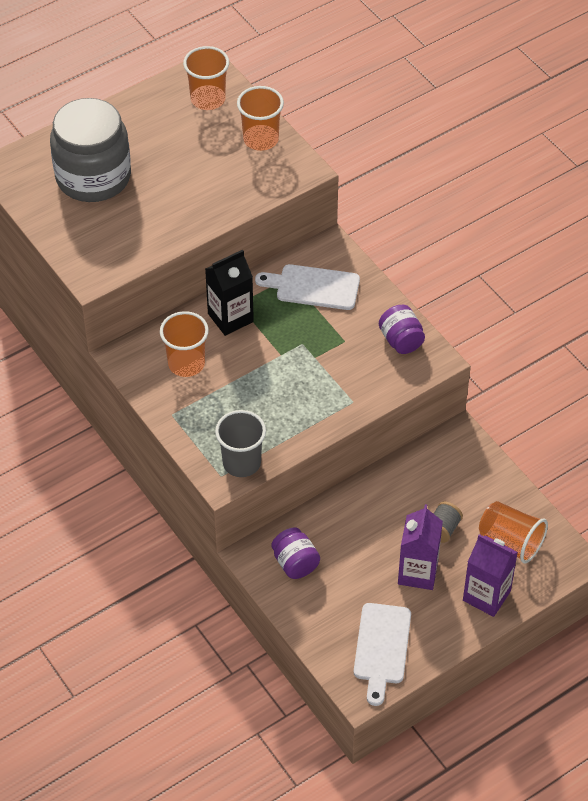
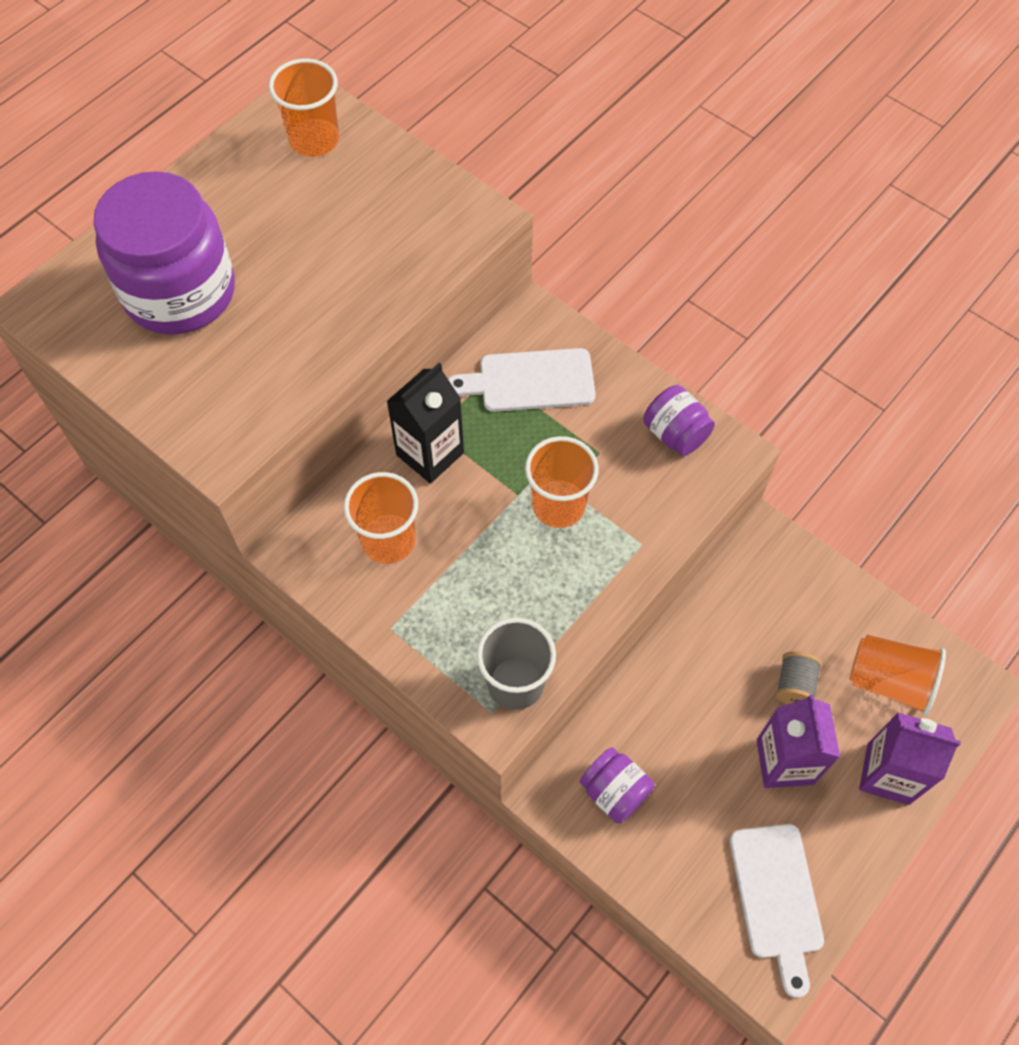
camera: 15 degrees left, 10 degrees up
(93, 177) = (180, 292): grey jar -> purple jar
(261, 139) = (407, 184): orange cup -> orange cup (558, 505)

